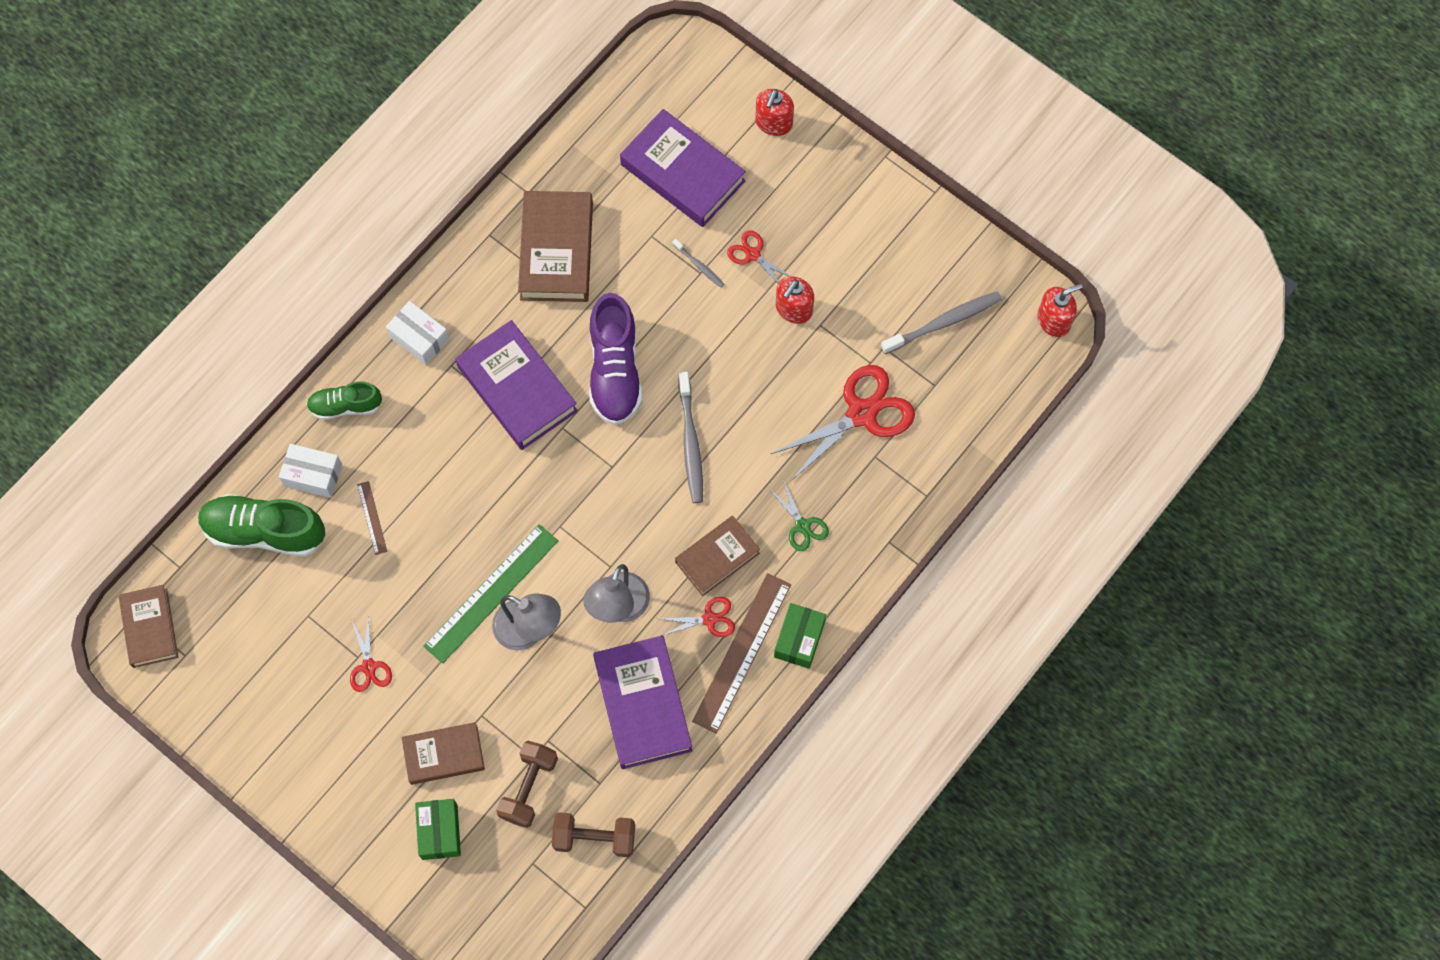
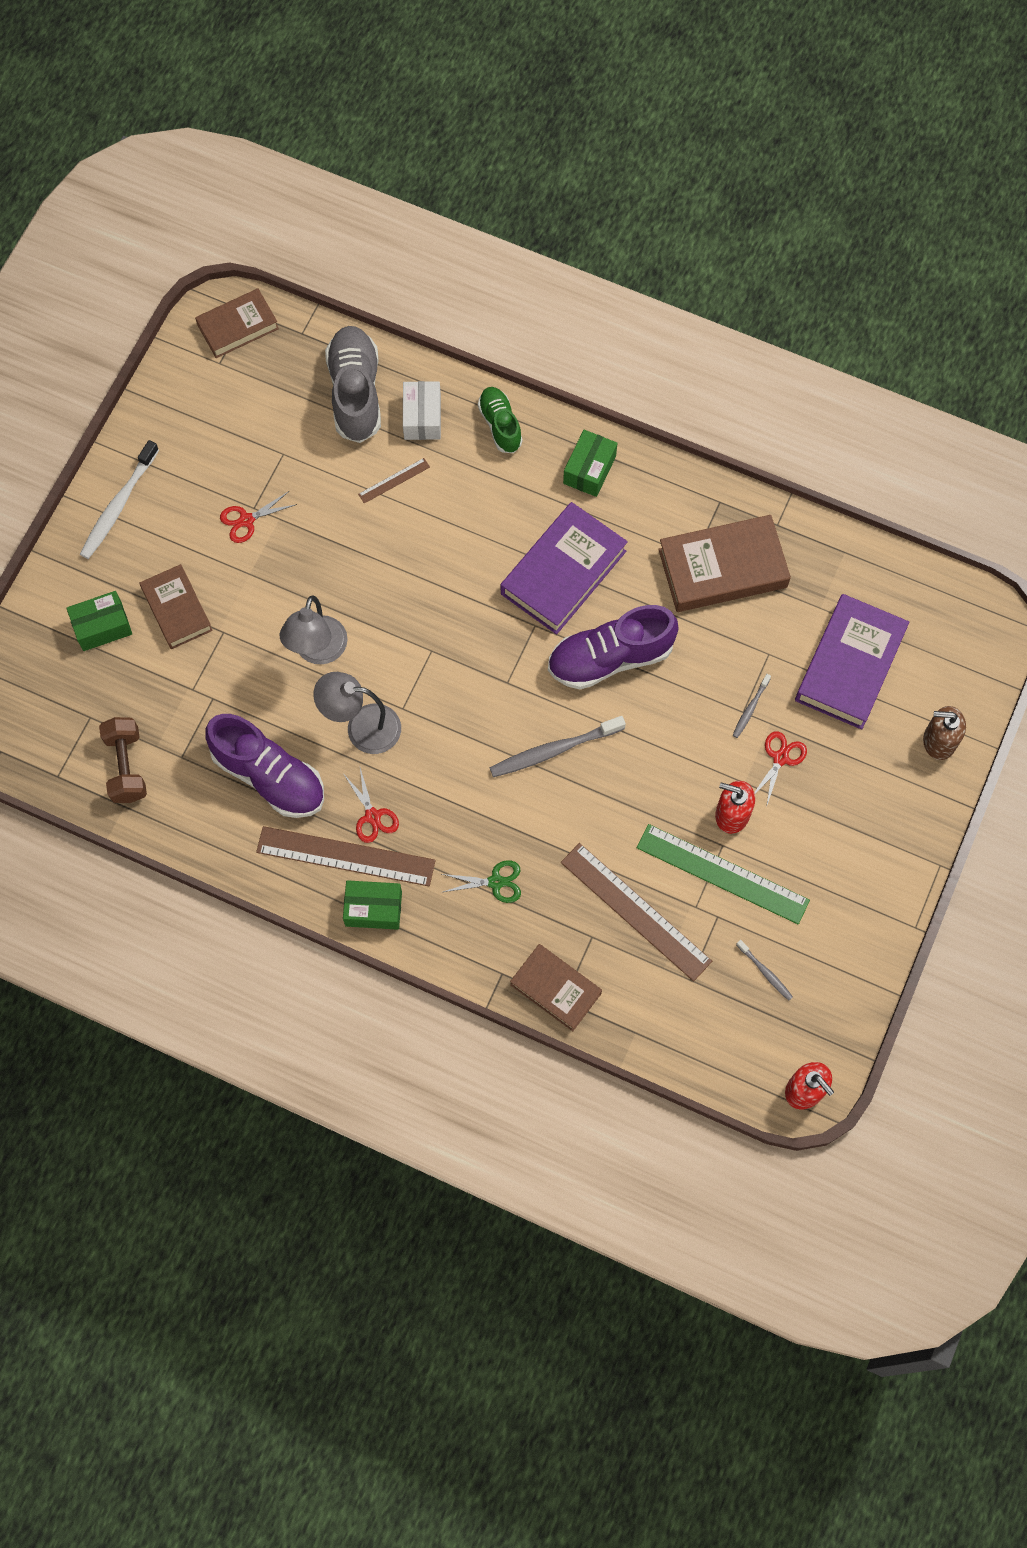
camera: 75 degrees right, 0 degrees up
(265, 531) = (355, 393): green shoe -> grey shoe
(312, 789) = (118, 506): none -> white toothbrush
(419, 338) = (589, 470): white box -> green box
(491, 593) = (346, 607): green ruler -> green ruler (722, 874)
(528, 787) = (162, 693): brown dumbbell -> none
(642, 704) = (269, 776): purple book -> purple shoe
(717, 557) = (439, 807): brown book -> brown book (555, 989)
(773, 123) = (939, 741): red soap dispenser -> brown soap dispenser
(802, 525) = (495, 882): green scissors -> green scissors turned 135 degrees counterclockwise
(861, 413) = (635, 911): red scissors -> brown ruler
(944, 322) = (765, 972): grey toothbrush -> grey toothbrush, size x0.52

